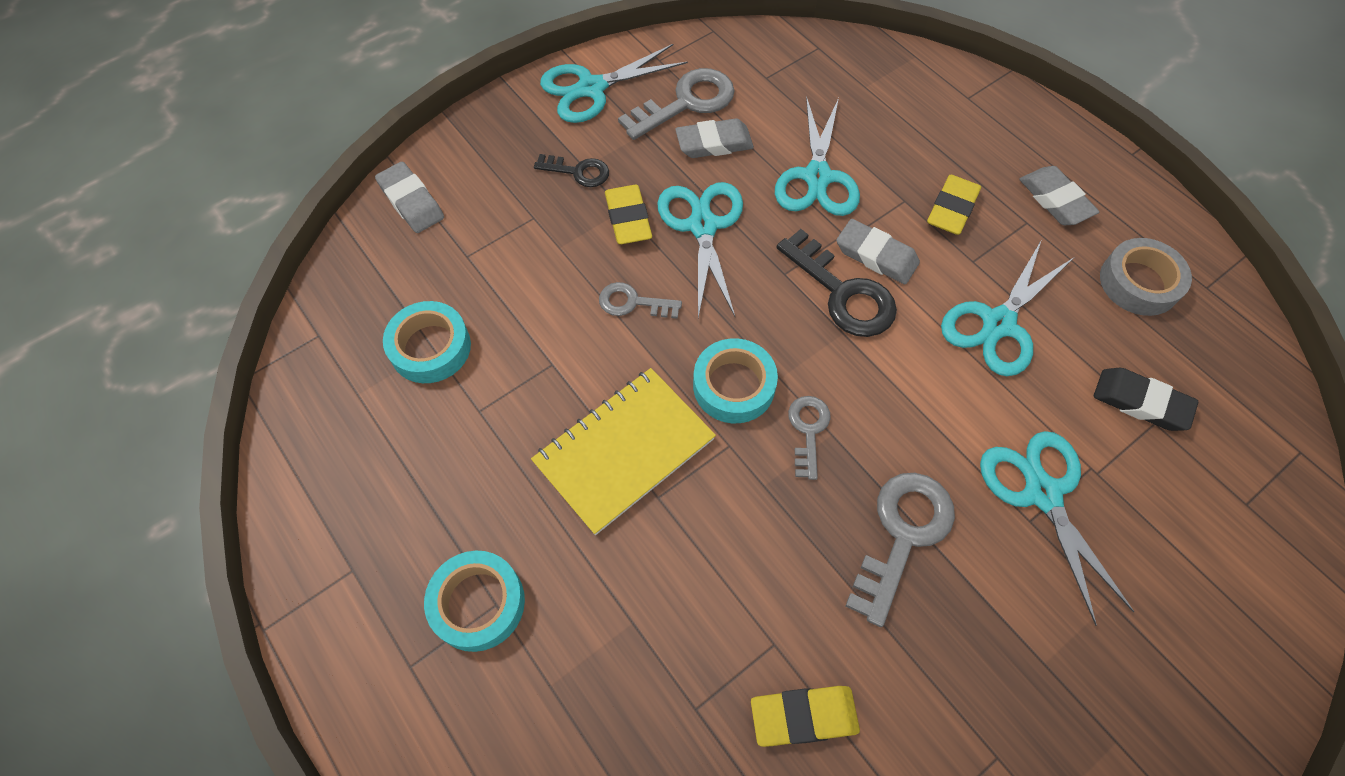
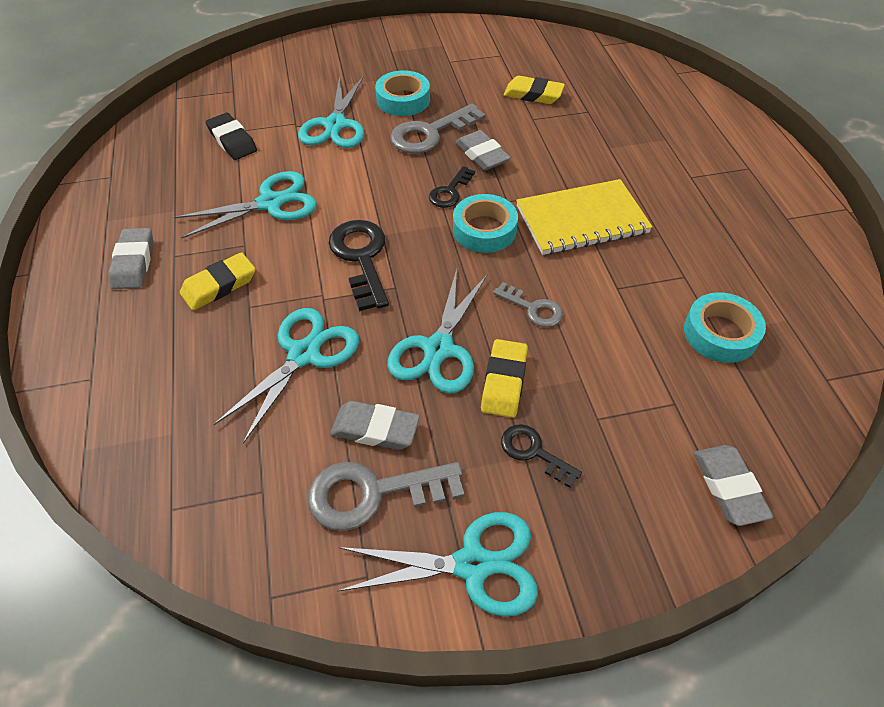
camera: 155 degrees left, 10 degrees down
(478, 603) = (702, 180): turquoise tape -> turquoise tape (403, 100)
(808, 430) = (450, 191): grey key -> black key
(876, 256) = (313, 273): grey eraser -> grey eraser (482, 155)
(1139, 283) = (149, 193): grey tape -> none

